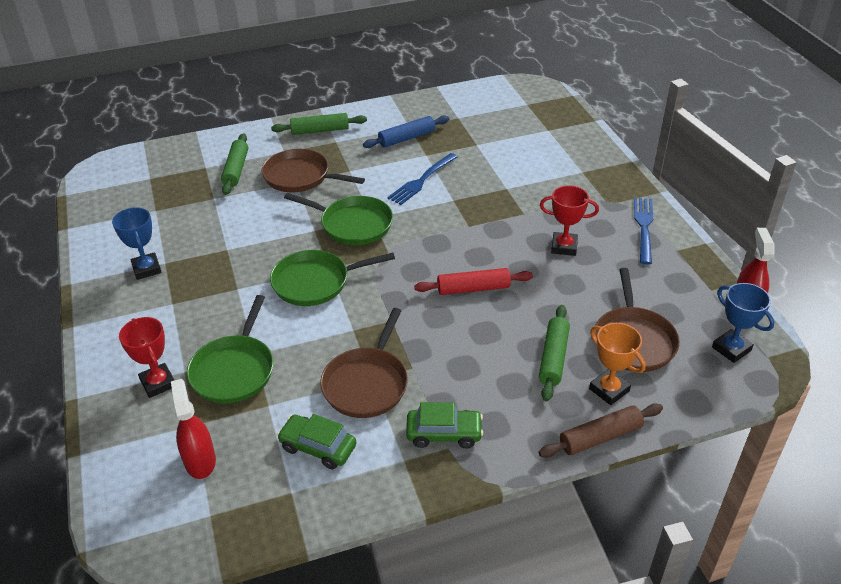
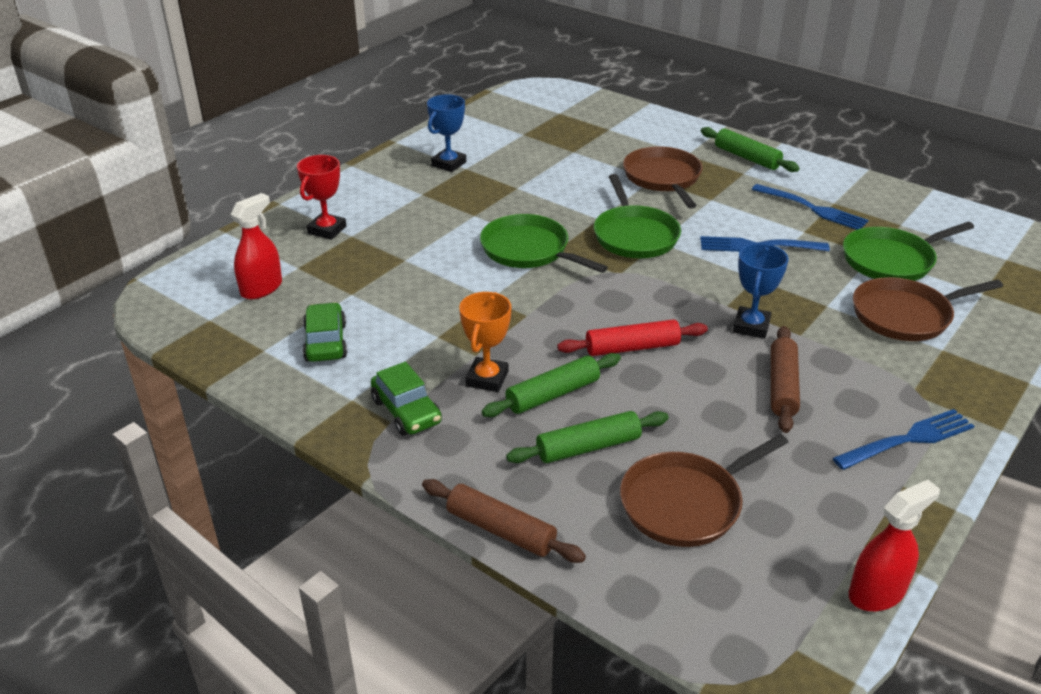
camera: 55 degrees right, 5 degrees down
(234, 370) = (375, 258): green pan -> green pan (891, 260)
(236, 170) = (626, 144): green rolling pin -> green rolling pin (553, 394)
(367, 384) = (428, 336): brown pan -> brown pan (905, 315)
(407, 138) = (813, 209): blue rolling pin -> blue fork
(473, 288) = (632, 348): red rolling pin -> red rolling pin turned 60 degrees counterclockwise
(564, 247) = (782, 386): red trophy -> brown rolling pin
(609, 390) = (581, 511): orange trophy -> orange trophy (487, 379)
(731, 349) = (770, 604): blue trophy -> blue trophy (751, 326)

